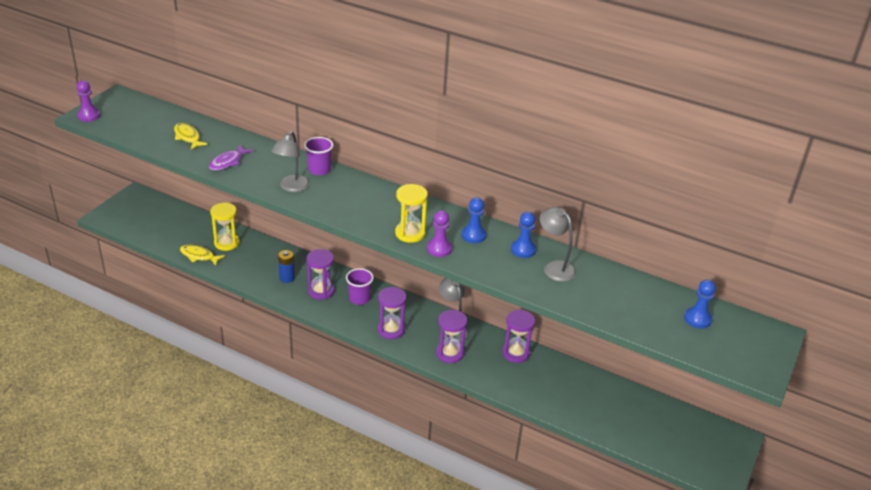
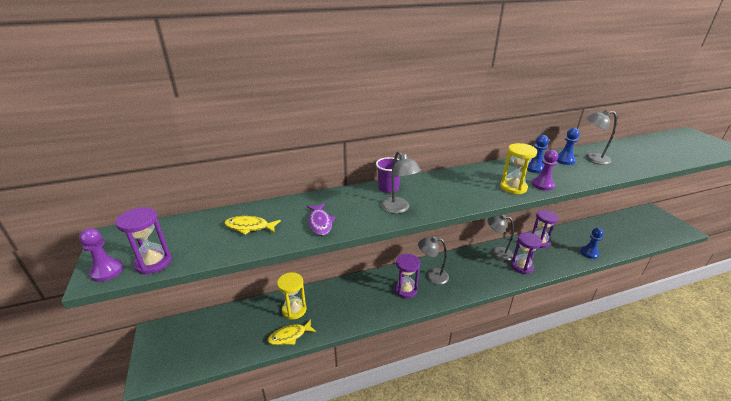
camera: 45 degrees left, 5 degrees down
(287, 278) = (373, 299): blue battery -> none
(359, 299) = (432, 276): purple cup -> grey lamp
(391, 330) = (478, 279): purple hourglass -> purple hourglass (153, 262)
(697, 319) = (669, 144): blue pawn -> blue pawn (589, 253)

